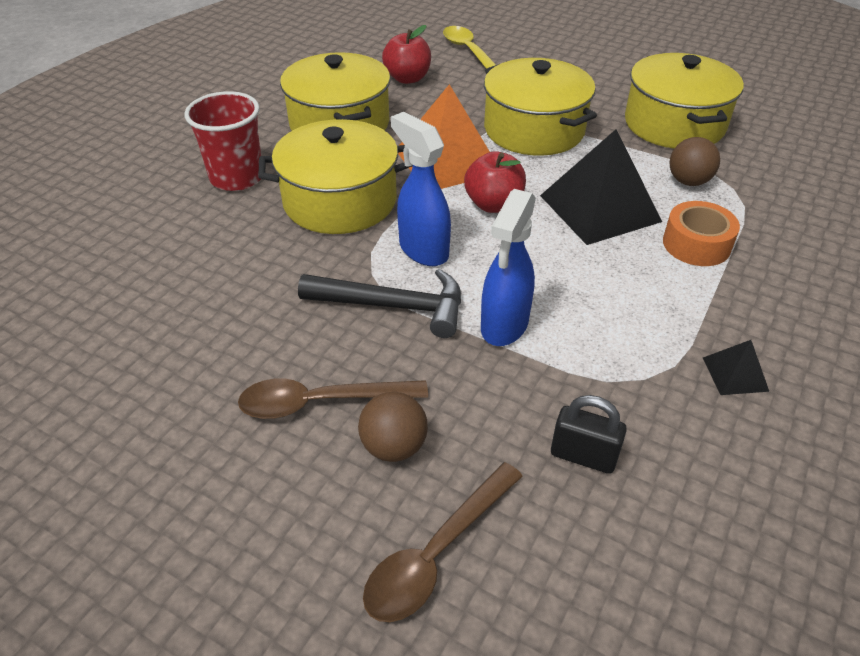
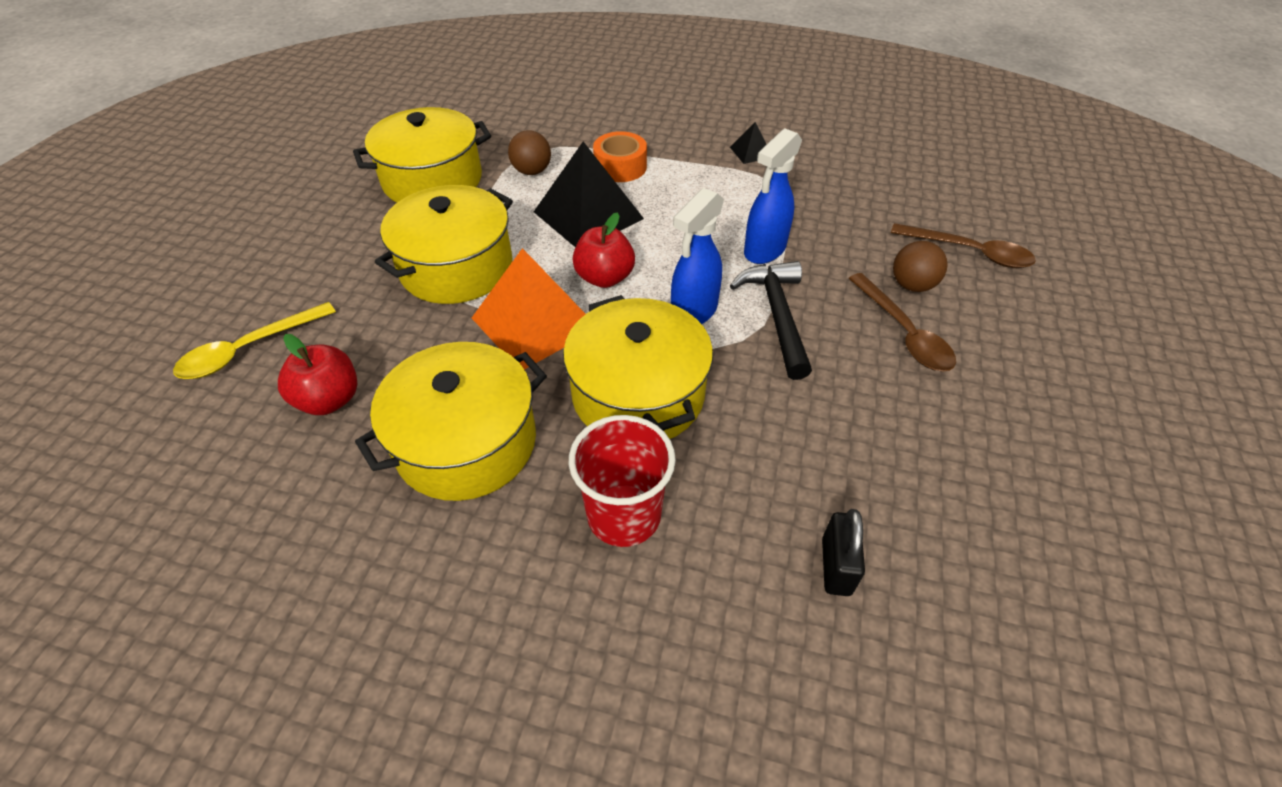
camera: 105 degrees left, 5 degrees up
(504, 326) = (764, 250): blue spray bottle -> blue spray bottle turned 120 degrees clockwise
(583, 456) = (857, 205): black padlock -> black padlock (836, 566)

